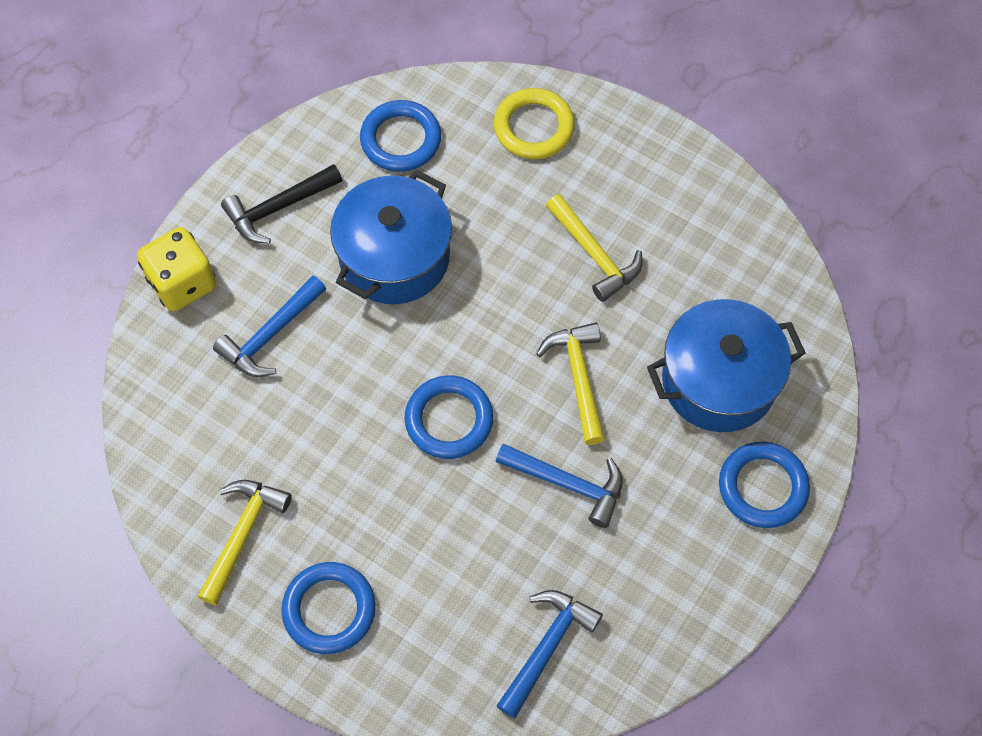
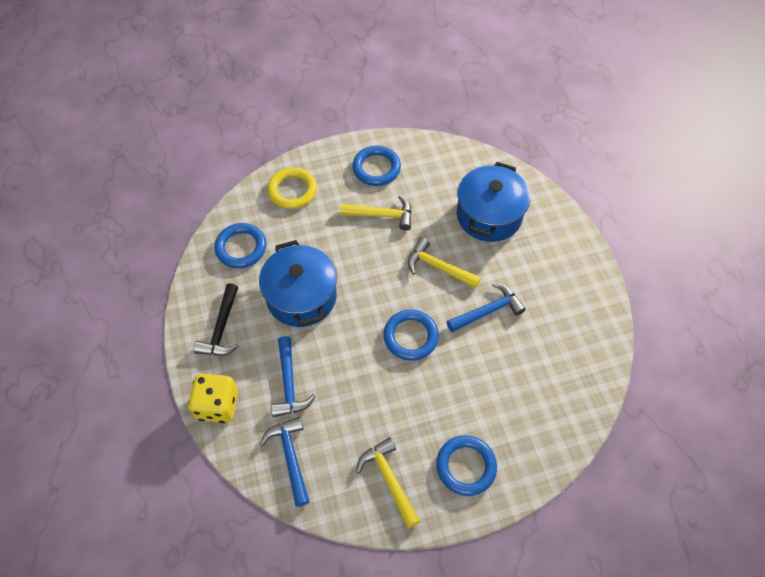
camera: 50 degrees left, 5 degrees down
(547, 647) = (563, 380): blue hammer -> blue hammer (291, 457)
(762, 487) = (554, 237): blue ring -> blue ring (376, 168)

